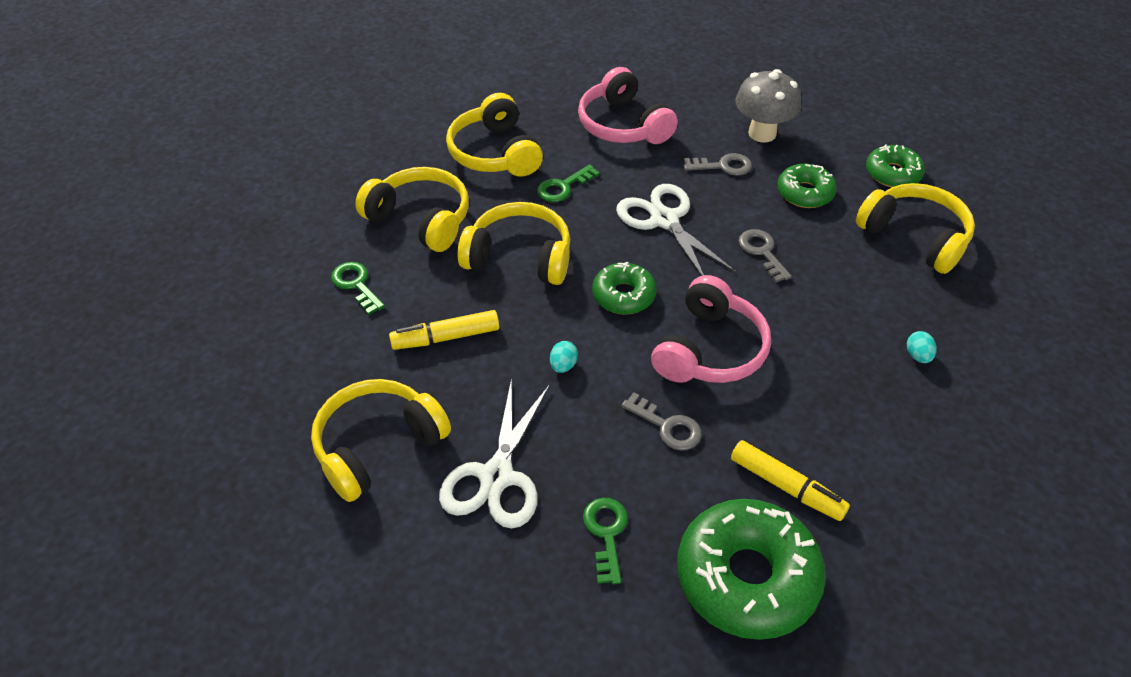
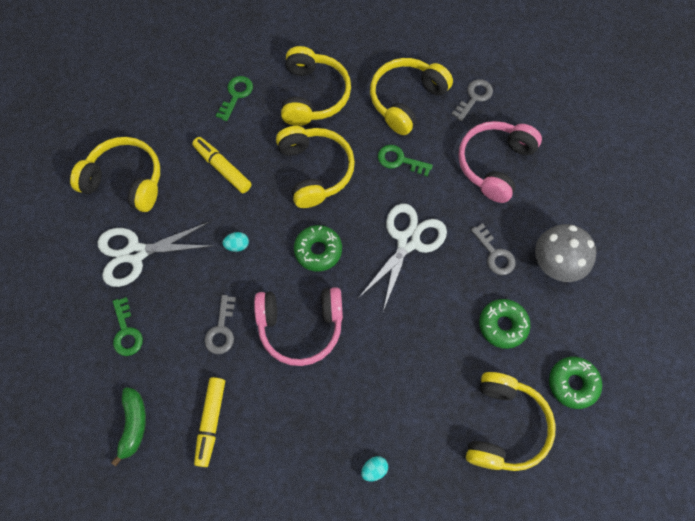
camera: 60 degrees right, 20 degrees up
(606, 533) = (126, 332): green key -> green key turned 105 degrees clockwise
(746, 577) = (133, 425): green donut -> green banana
(762, 252) = (416, 321): grey key -> grey key (474, 97)

